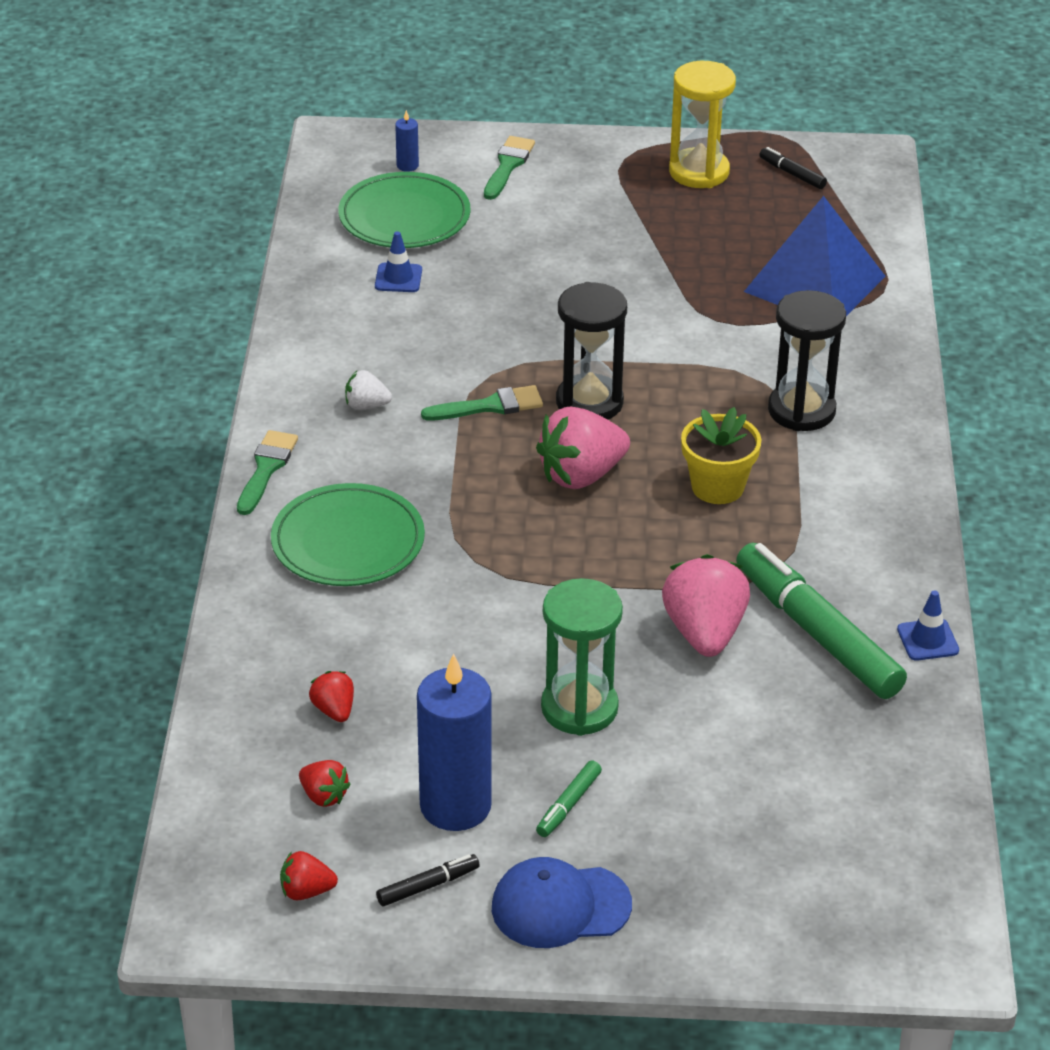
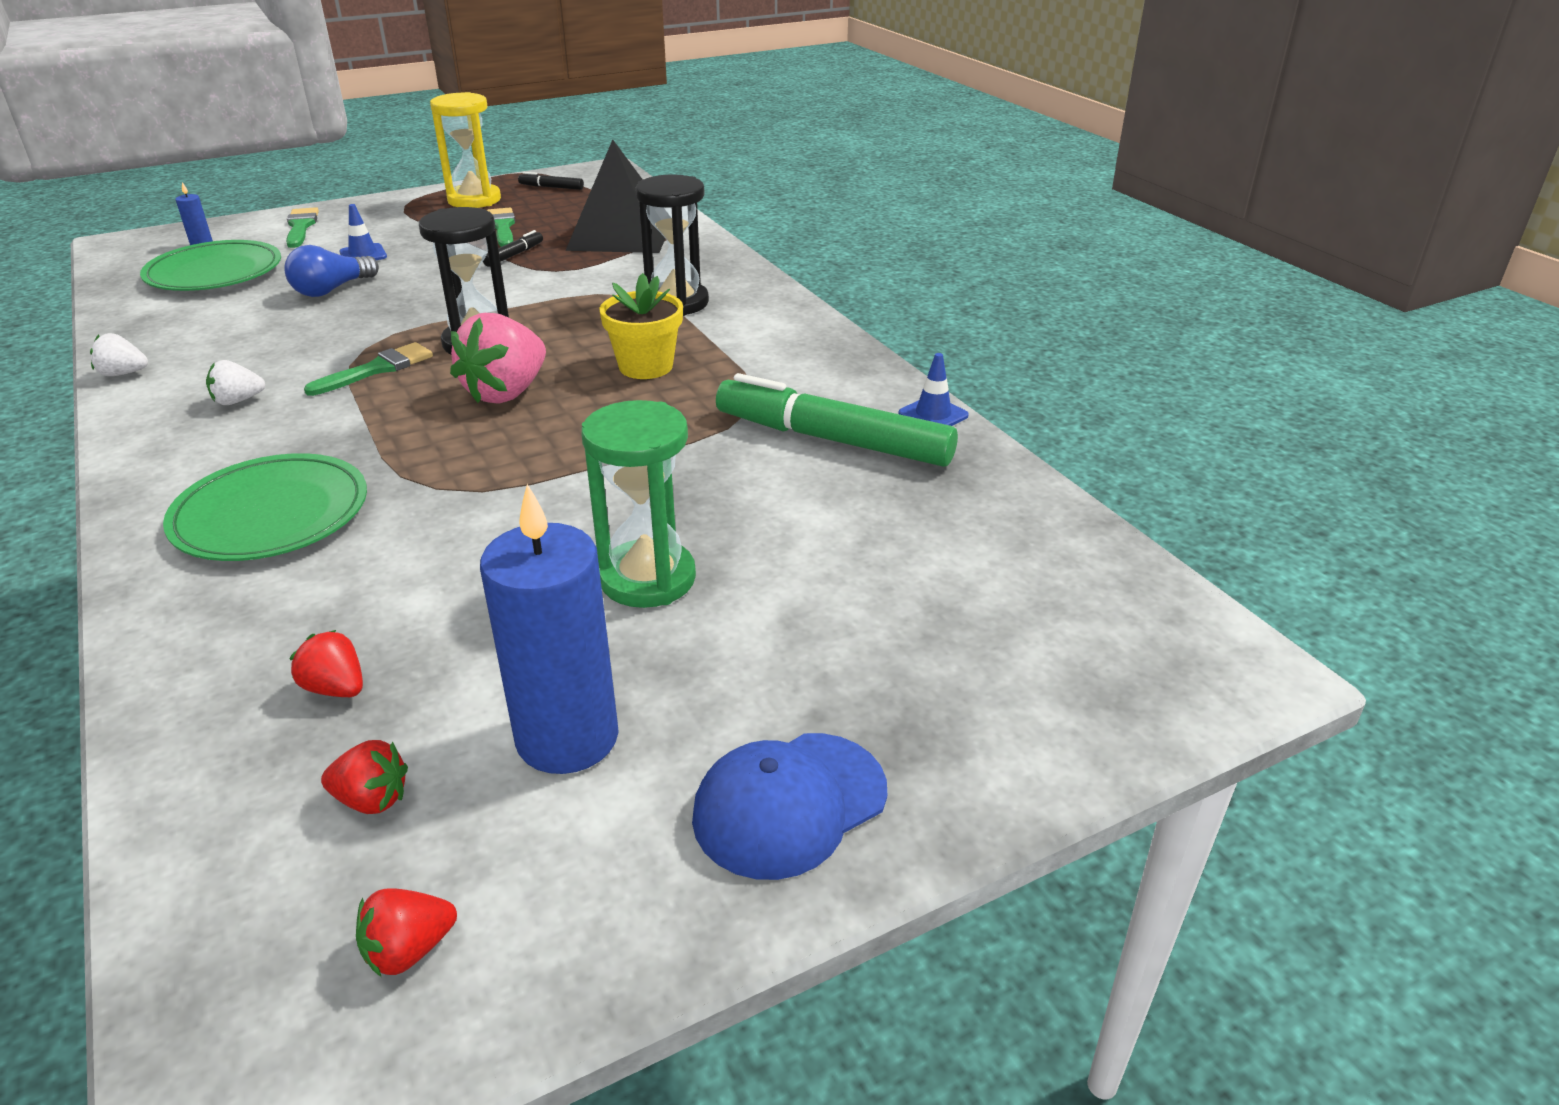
camera: 30 degrees left, 5 degrees down
(266, 469) = (135, 480): green brush -> green brush (502, 227)
(290, 338) = (123, 374): none -> white strawberry
(398, 278) = (228, 309): blue traffic cone -> blue traffic cone (363, 254)
(428, 886) = (593, 858): black marker -> black marker (514, 255)
(497, 280) = (332, 290): none -> blue light bulb
(568, 805) = (709, 680): green marker -> none
(704, 633) = (726, 472): pink strawberry -> none
(814, 283) = (620, 234): blue pyramid -> black pyramid

